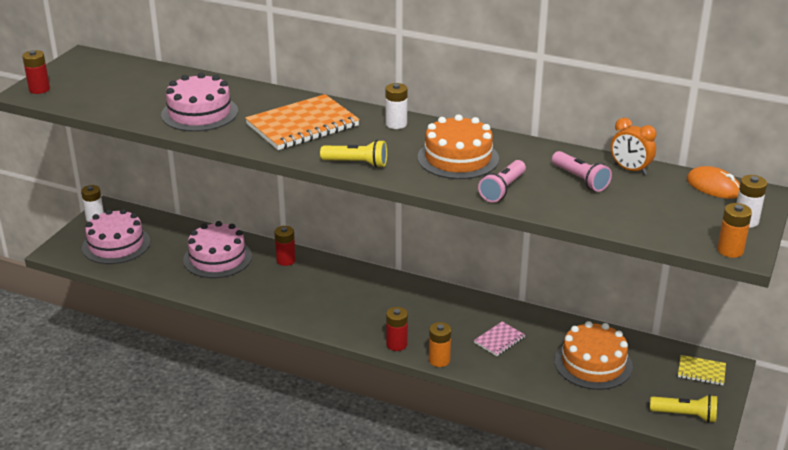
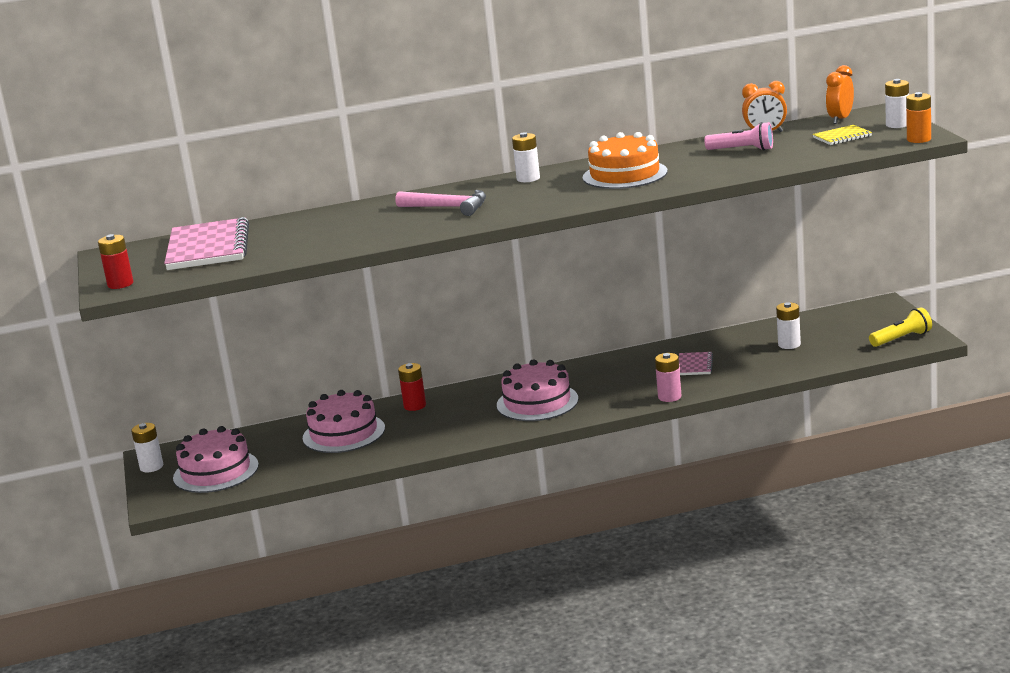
camera: 35 degrees left, 10 degrees down
(129, 83) = (208, 248): none -> pink notebook
(199, 113) = (332, 236): pink cake -> pink cake (537, 402)
(302, 125) = (448, 207): orange notebook -> pink hammer
(357, 163) = (550, 206): yellow flashlight -> none
(396, 344) = (617, 405): red battery -> none
(439, 360) = (669, 397): orange battery -> pink battery
(503, 189) = (699, 174): pink flashlight -> none
(593, 364) = (789, 344): orange cake -> white battery
(701, 371) = (871, 313): yellow notebook -> yellow notebook (842, 137)
(713, 187) = (840, 119): orange mouse -> orange clock

